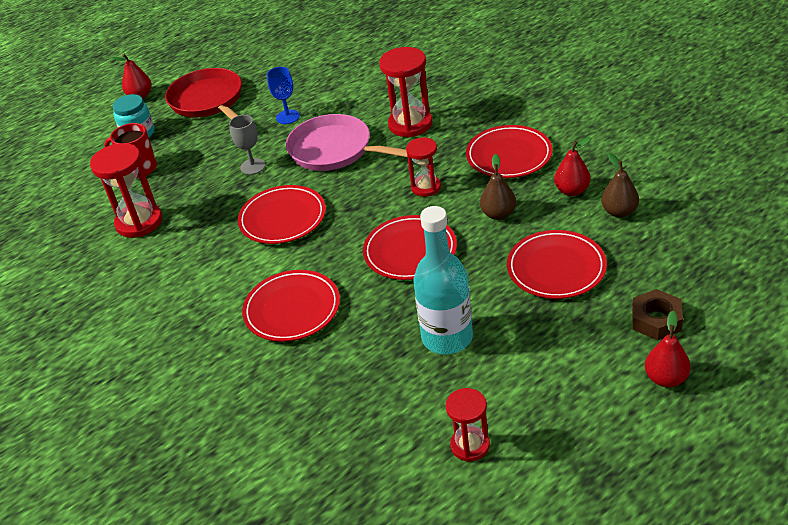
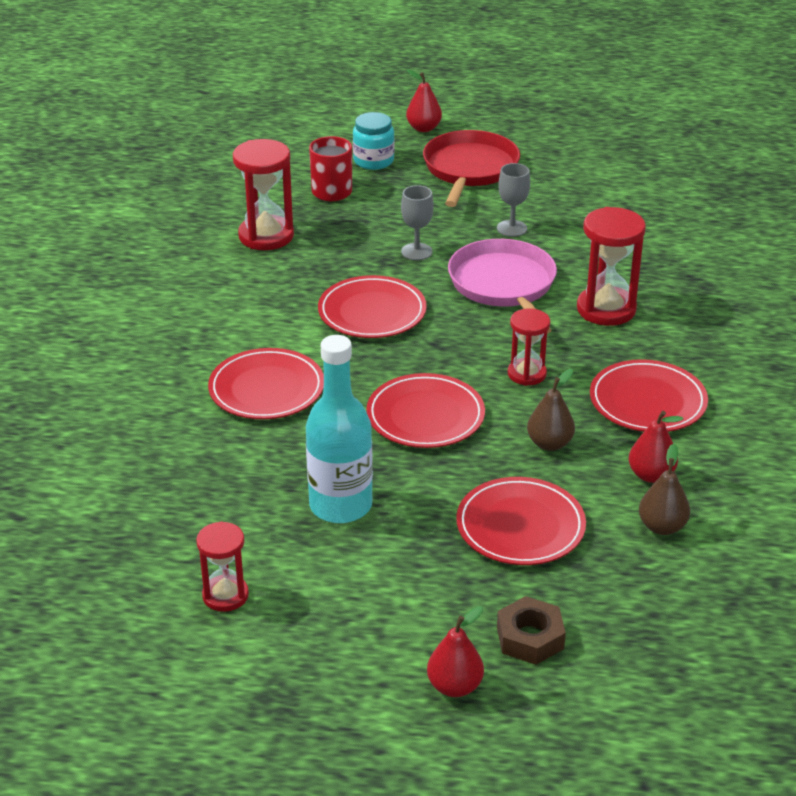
camera: 40 degrees right, 5 degrees down
(288, 117) = (512, 228): blue goblet -> grey goblet

